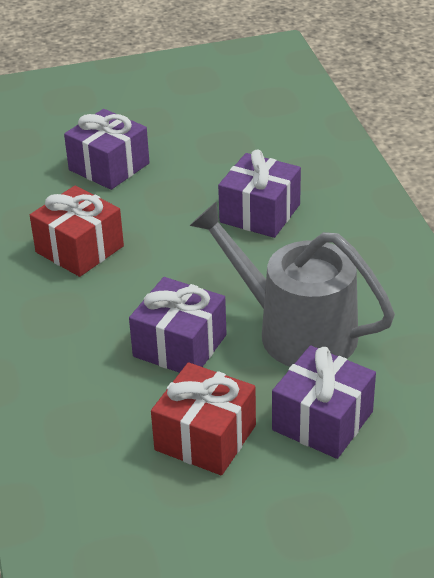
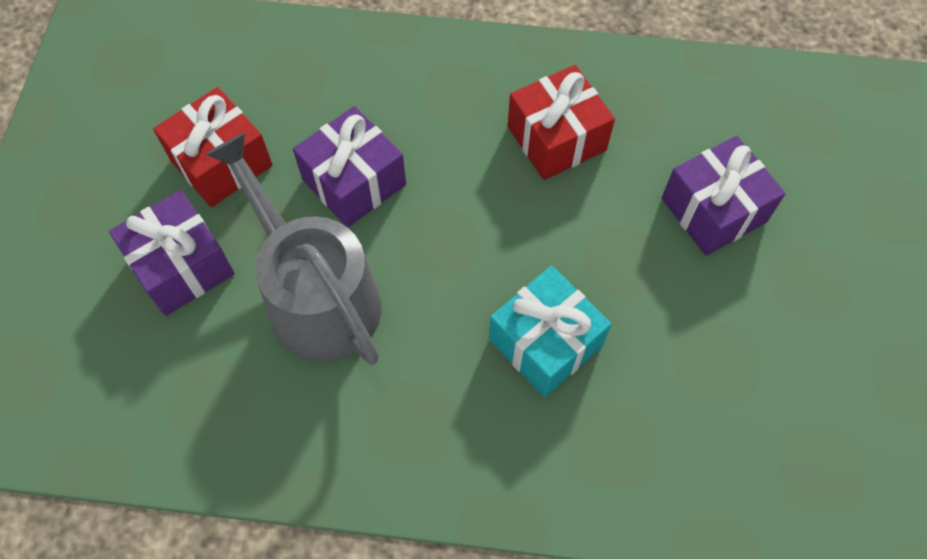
camera: 110 degrees right, 25 degrees up
(260, 213) = (545, 343): purple gift -> turquoise gift
(297, 331) = (317, 296): grey watering can -> grey watering can turned 90 degrees counterclockwise

